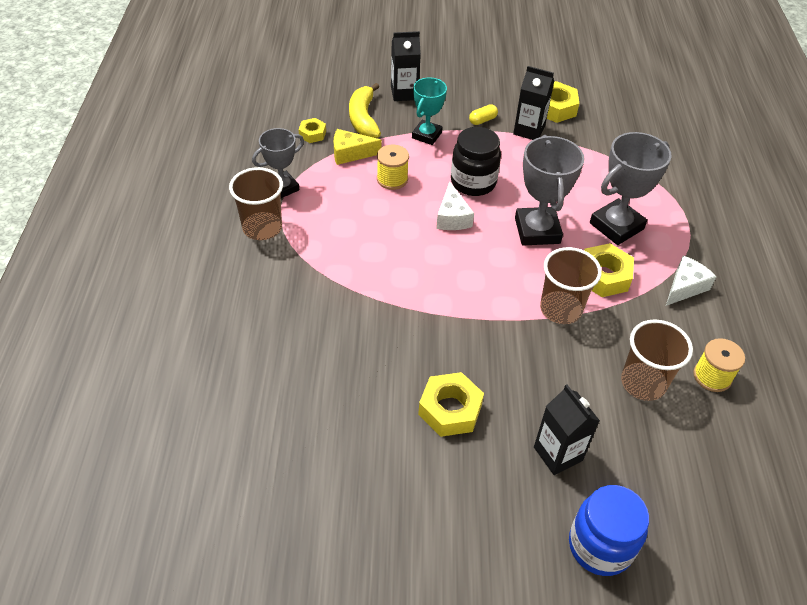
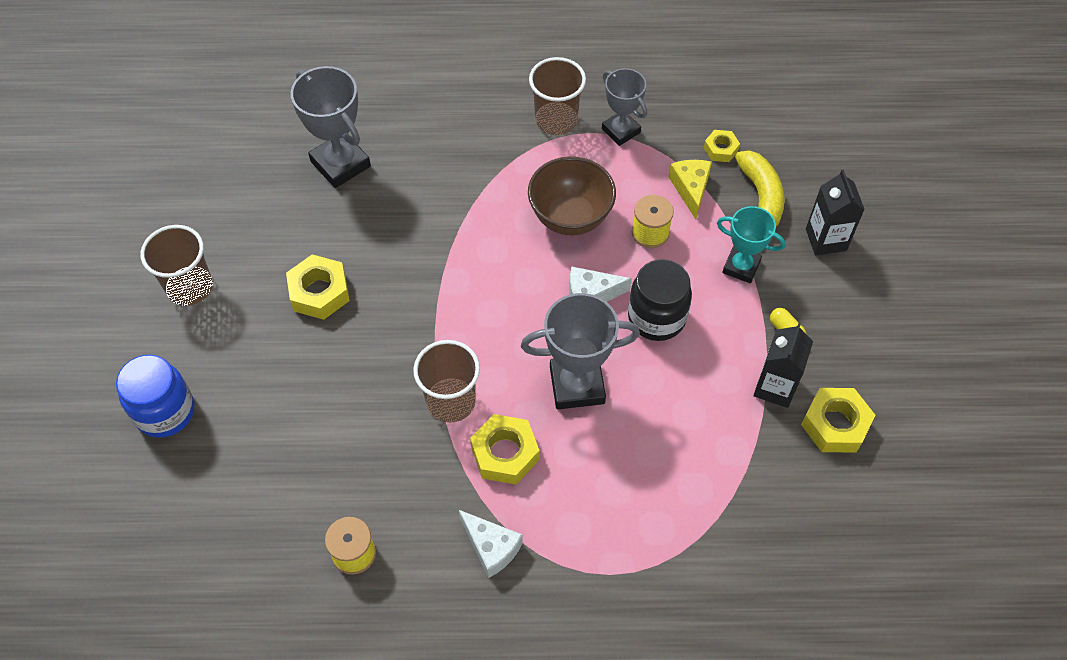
camera: 90 degrees right, 10 degrees up
(363, 119) = (761, 198): yellow banana -> yellow banana turned 90 degrees clockwise
(372, 225) = (570, 217): none -> brown bowl
(558, 454) = (264, 384): black carton -> none
(616, 226) = (594, 479): grey trophy -> grey trophy (340, 164)
(643, 383) = (346, 476): brown cup -> brown cup (190, 287)

